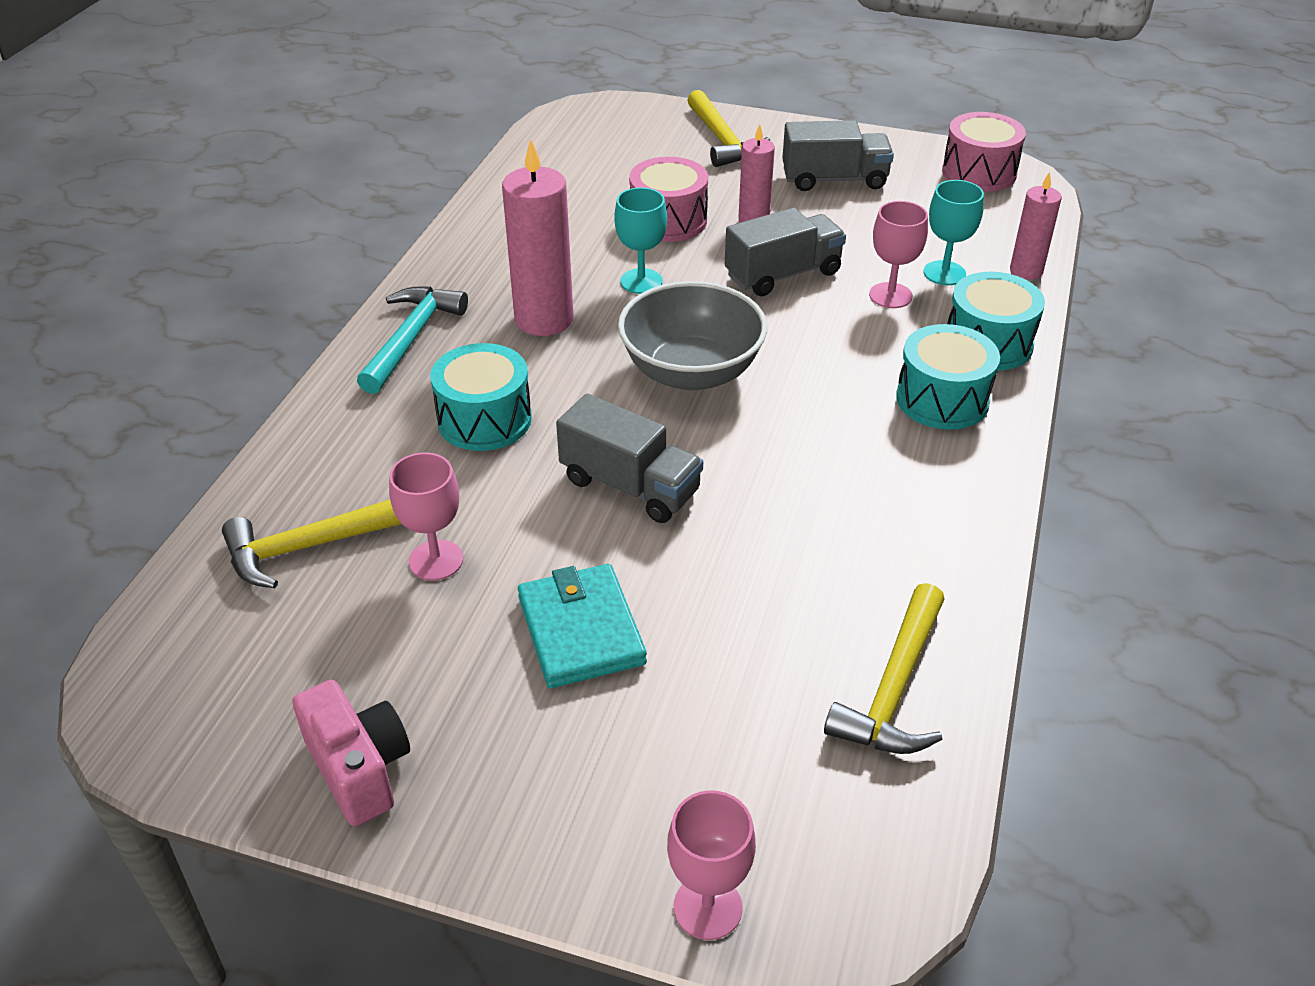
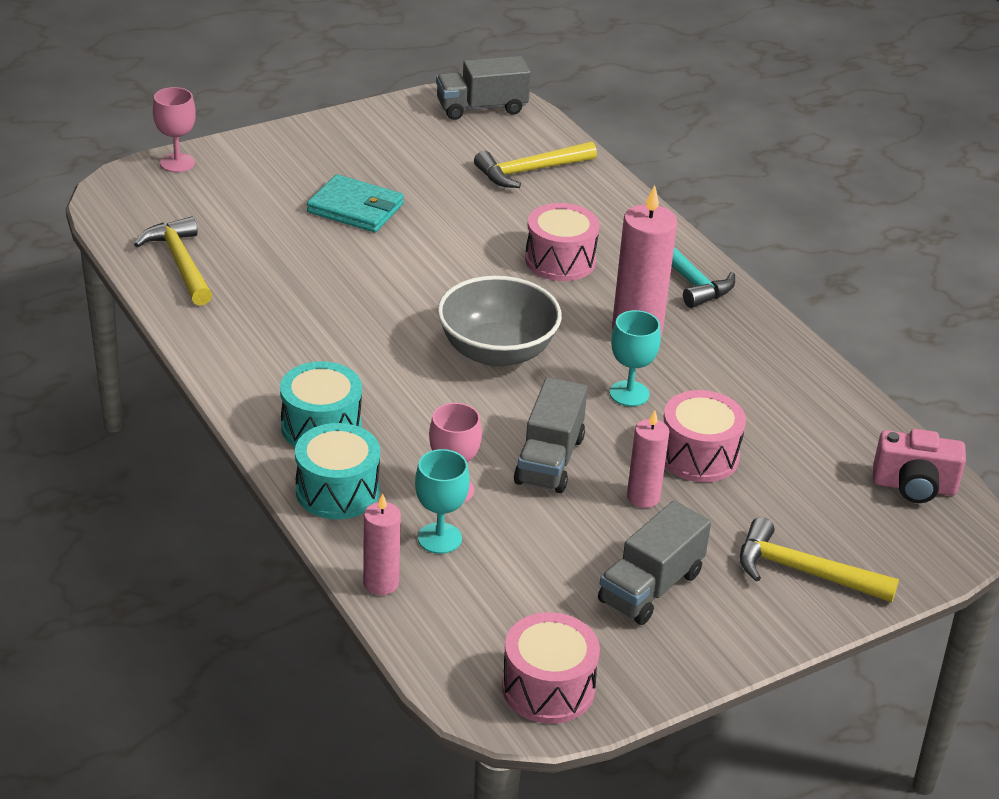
camera: 130 degrees right, 5 degrees down
(312, 546) = (529, 171): yellow hammer -> yellow hammer turned 135 degrees counterclockwise
(359, 769) = (369, 128): pink camera -> pink camera (914, 487)
(436, 560) = (465, 196): pink goblet -> none
(484, 419) = (560, 260): turquoise drum -> pink drum
(630, 486) = (430, 274): grey truck -> grey truck (481, 108)

